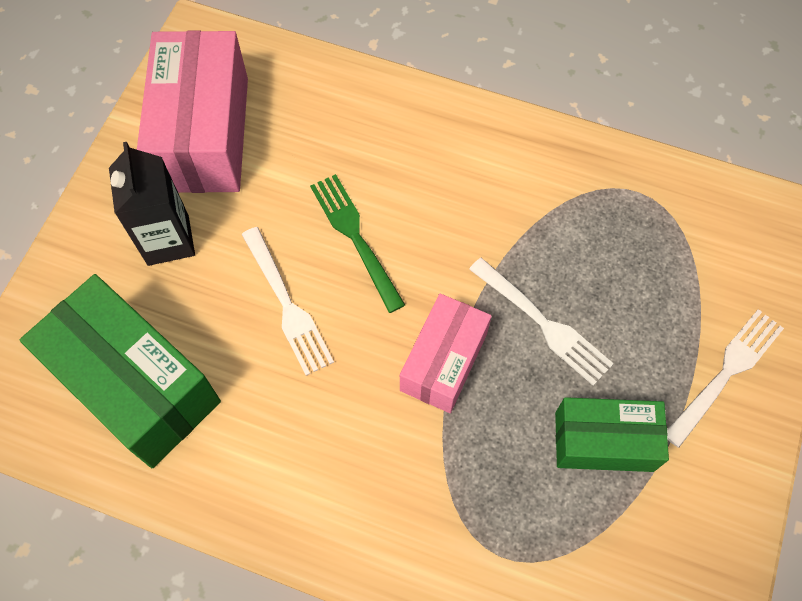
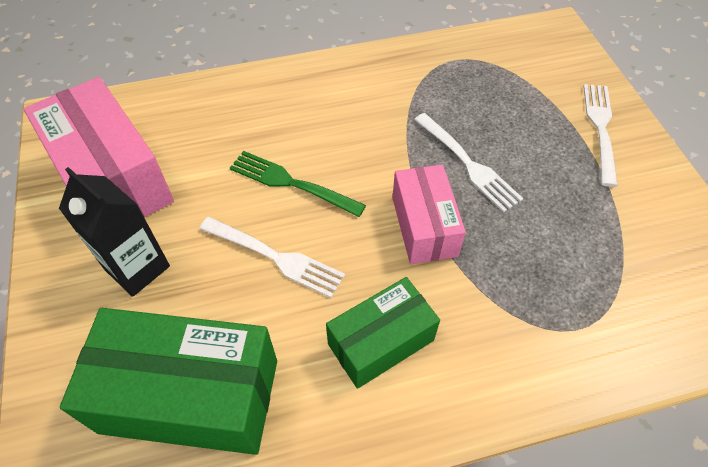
camera: 35 degrees left, 10 degrees down
(543, 323) = (468, 164): white fork -> white fork turned 45 degrees clockwise
(604, 441) = (571, 211): green box -> green box (381, 342)

